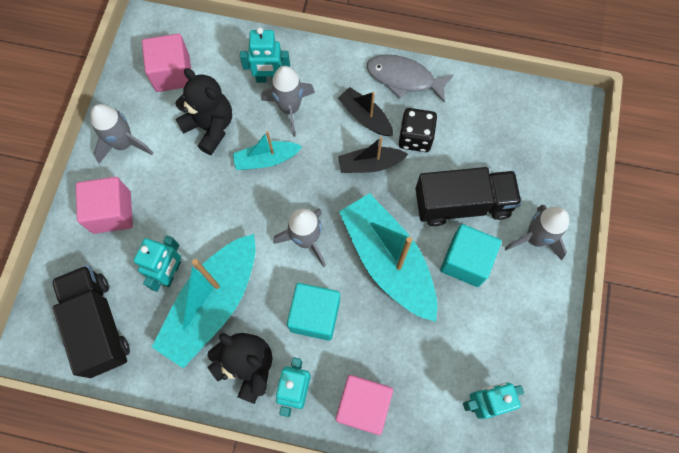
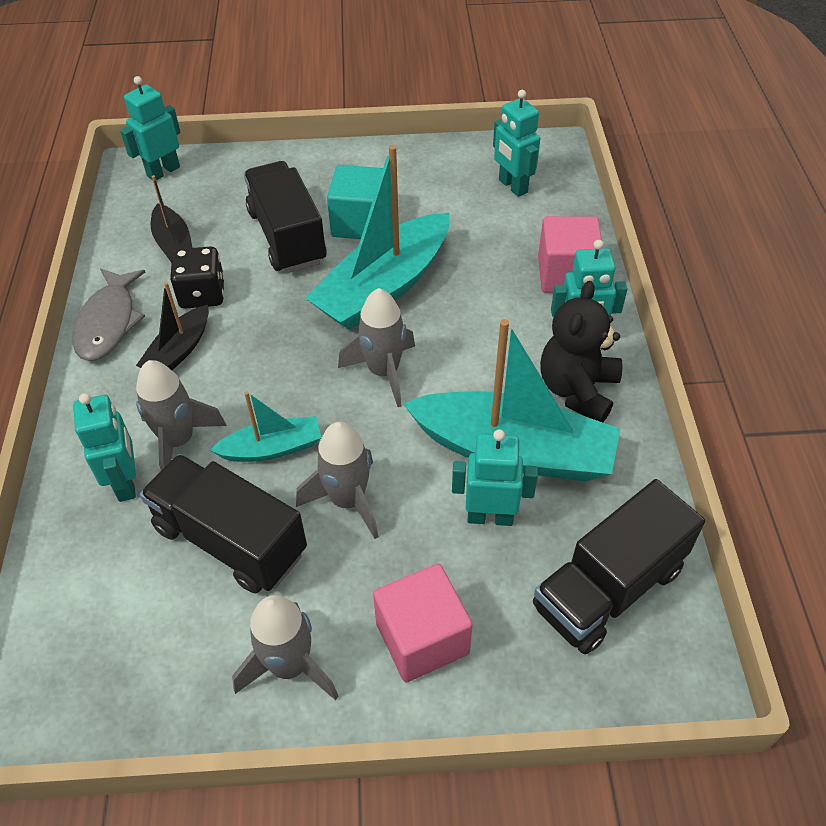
camera: 105 degrees left, 20 degrees down
(172, 73) = (130, 634): pink cube -> none
(210, 127) = (230, 540): black teddy bear -> black truck
(266, 159) = (272, 448): turquoise boat -> turquoise boat turned 75 degrees counterclockwise
(315, 315) = (481, 339): turquoise cube -> none
(370, 164) = (253, 331): black boat -> black boat (174, 244)
(535, 238) = (313, 175): grey rocket -> grey rocket (348, 501)
(564, 127) = (163, 171): none -> turquoise robot

